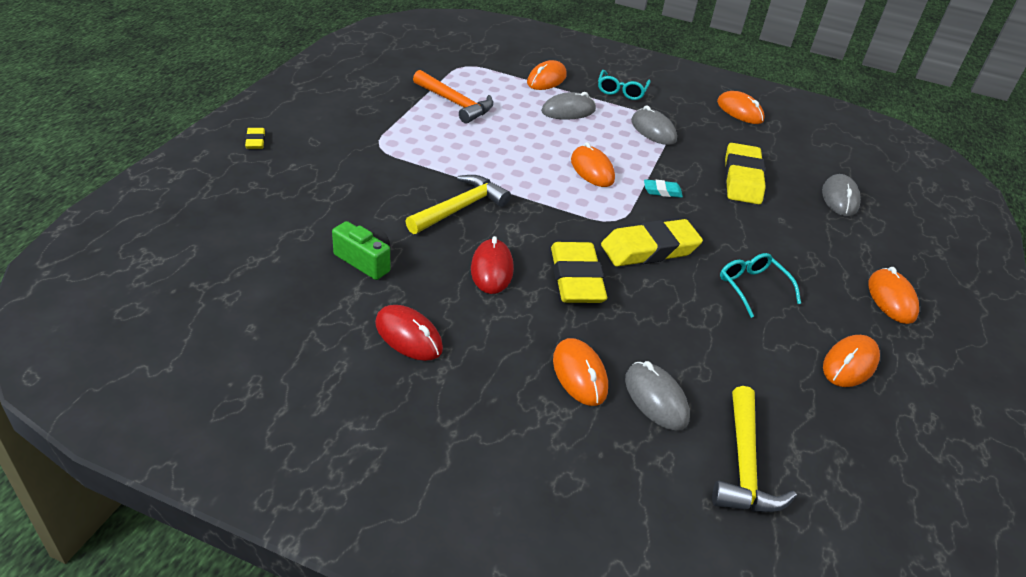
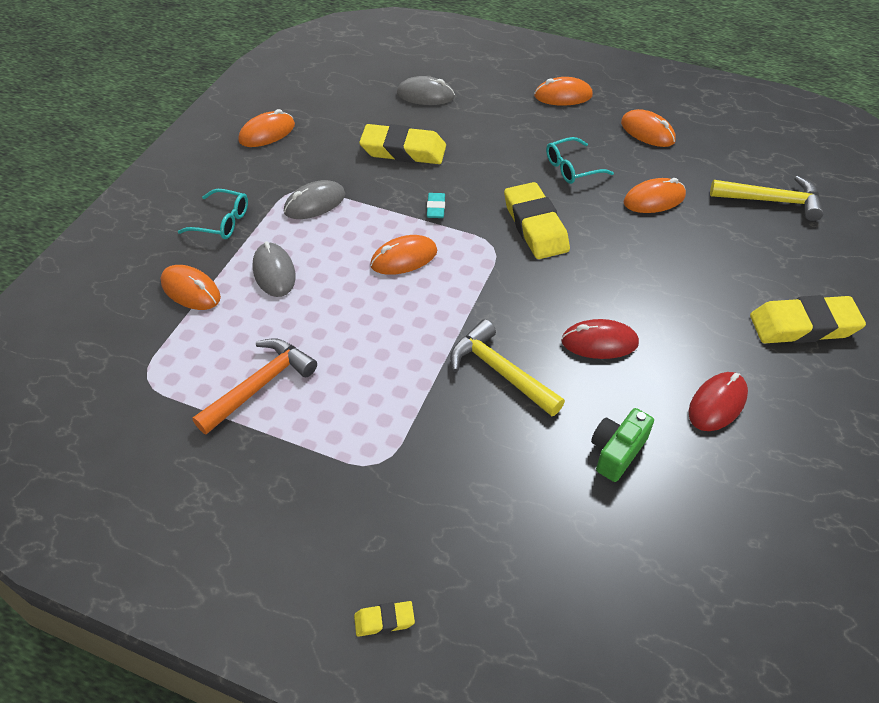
camera: 85 degrees left, 10 degrees up
(576, 279) = (595, 280): yellow eraser -> yellow eraser (803, 326)
(579, 374) = (719, 283): orange mouse -> orange mouse (654, 199)
(656, 398) = (727, 240): grey mouse -> none

